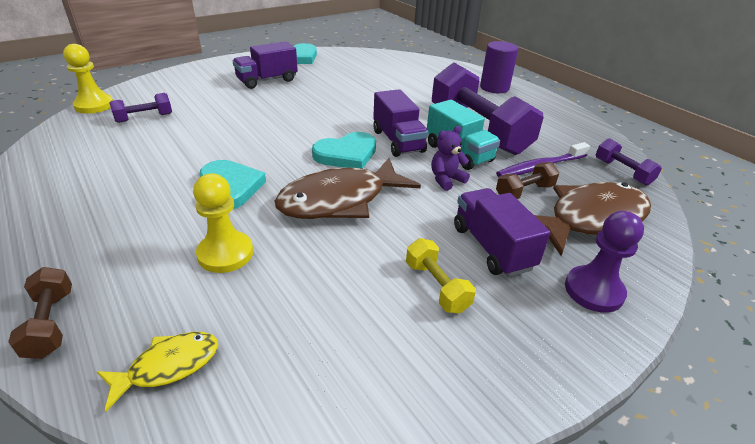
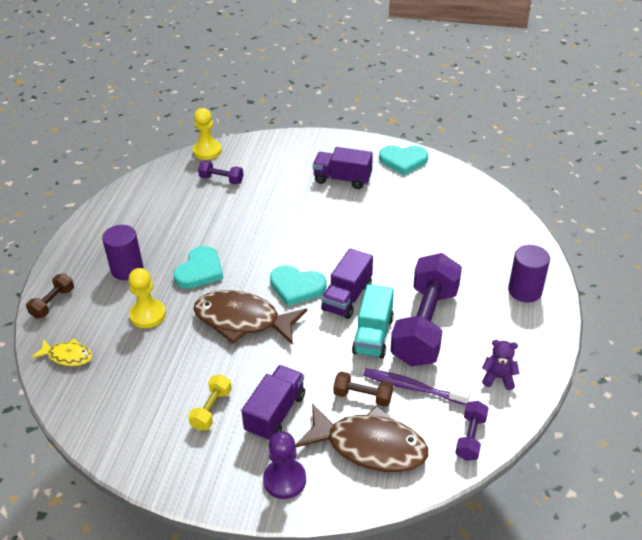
camera: 50 degrees right, 5 degrees up
(130, 229) = (127, 269): none -> purple cylinder
(446, 180) = (327, 350): purple teddy bear -> purple teddy bear (498, 378)

